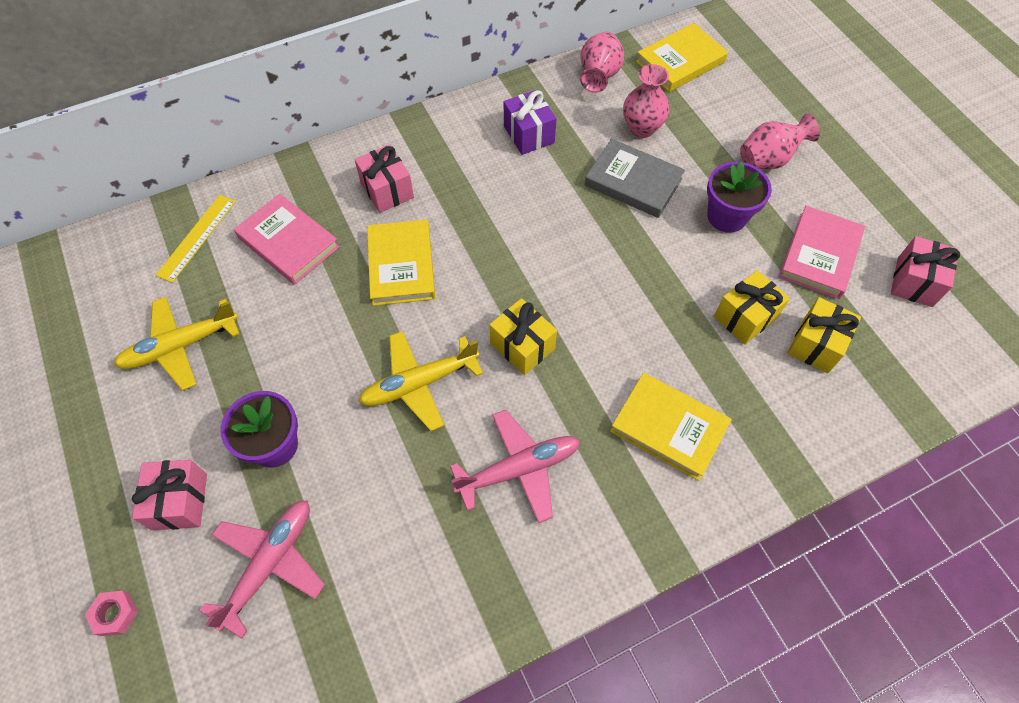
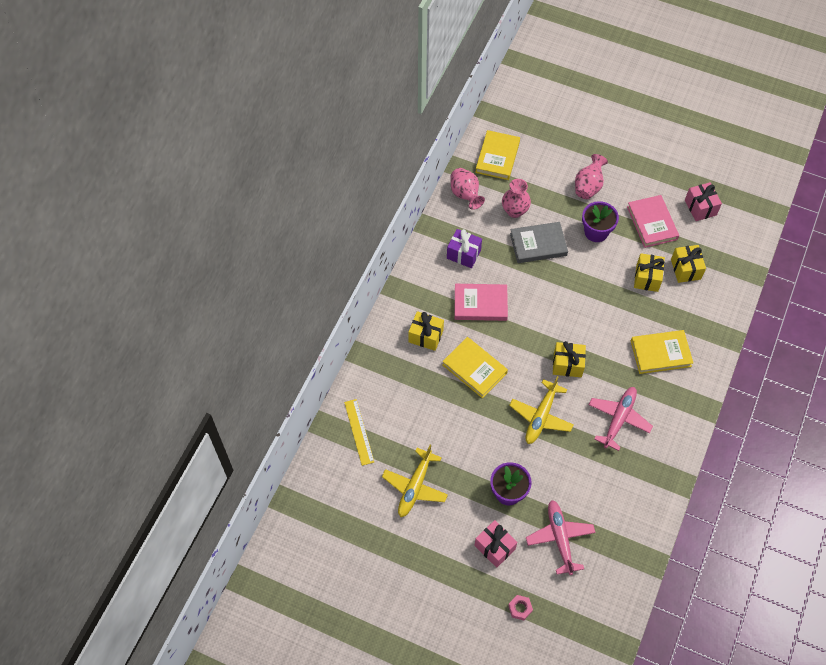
camera: 40 degrees left, 0 degrees up
(288, 242) = (407, 399): pink book -> pink book (480, 304)
(387, 190) = (426, 336): pink gift -> yellow gift

